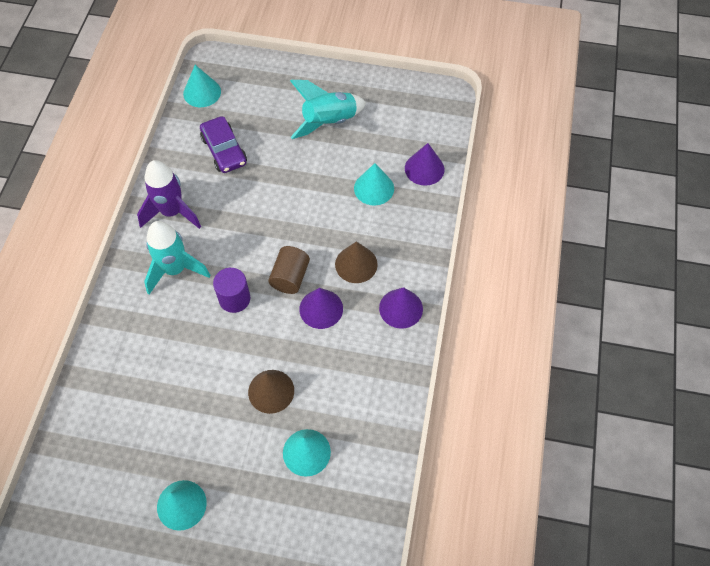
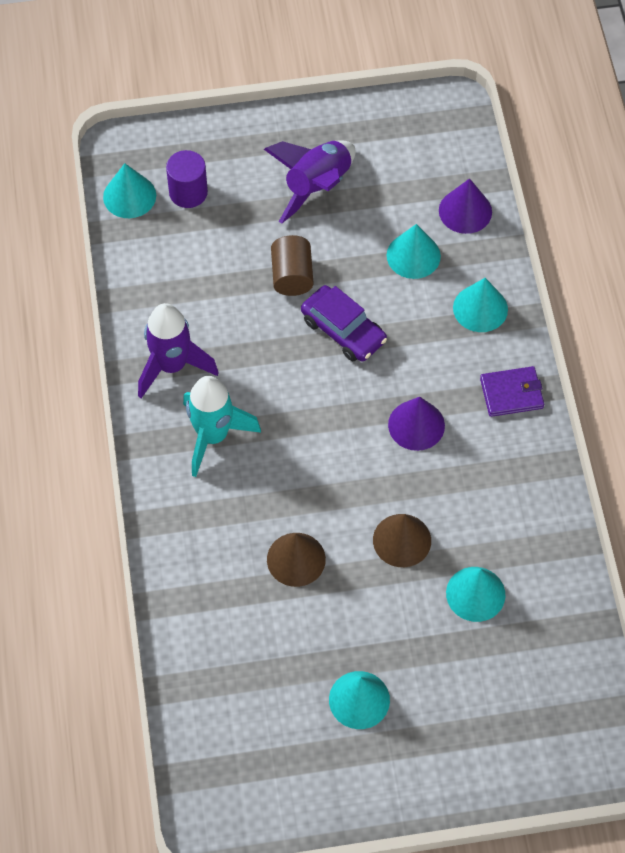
camera: 20 degrees left, 0 degrees up
(224, 150) = (199, 265): purple car -> purple car (343, 330)
(234, 299) = (305, 447): purple cylinder -> purple cylinder (188, 192)
(290, 277) = (361, 399): brown cylinder -> brown cylinder (292, 276)
(329, 122) = (317, 187): turquoise rocket -> purple rocket
(356, 264) = (434, 357): brown cone -> brown cone (296, 559)
(401, 308) = (511, 393): purple cone -> purple wallet
(405, 239) = (480, 308): none -> turquoise cone

